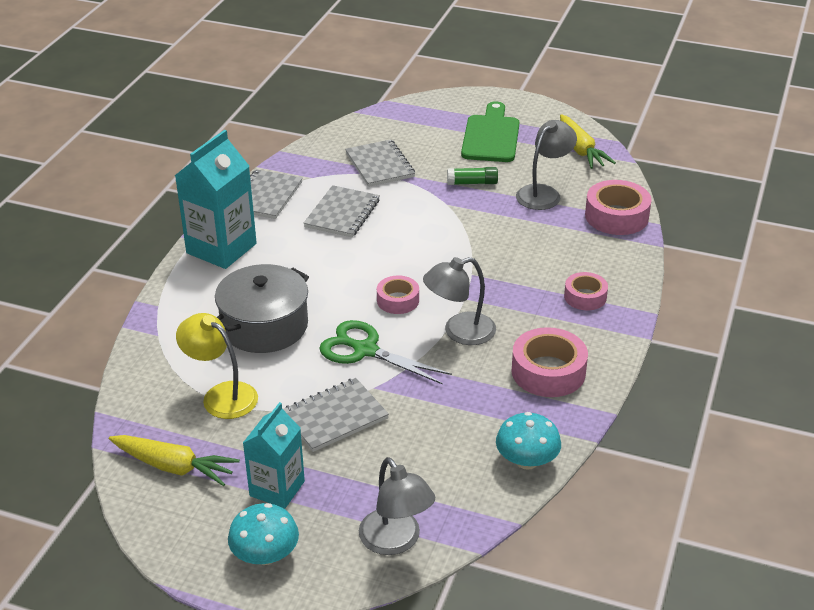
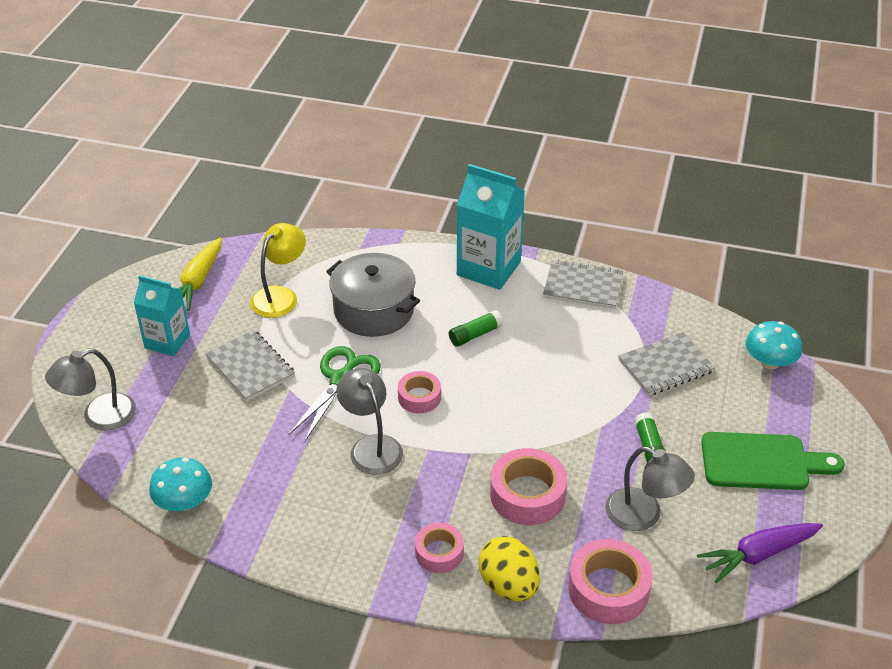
camera: 85 degrees right, 5 degrees up
(265, 555) = (97, 343): turquoise mushroom -> turquoise mushroom (769, 362)
(318, 262) = (475, 335): none -> green glue stick
(342, 213) = (563, 344): grey notebook -> none
(548, 371) = (311, 518): pink tape -> pink tape (527, 494)
(580, 150) = (758, 555): yellow carrot -> purple carrot
(616, 263) = (508, 585): none -> yellow egg

